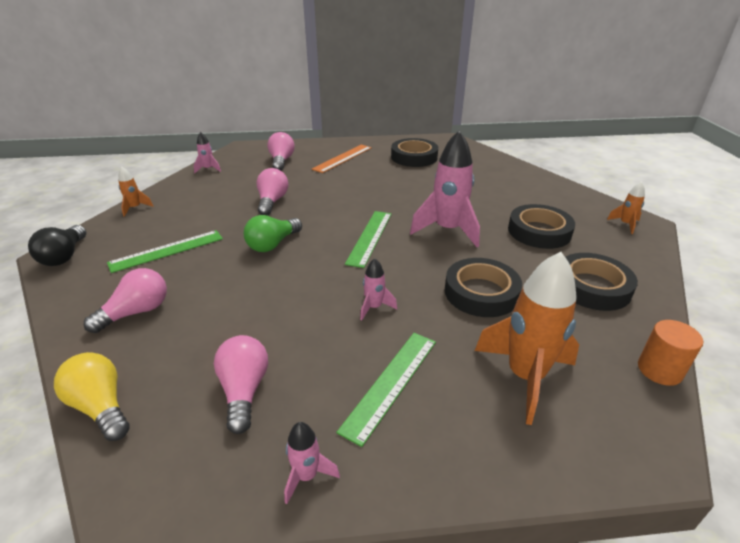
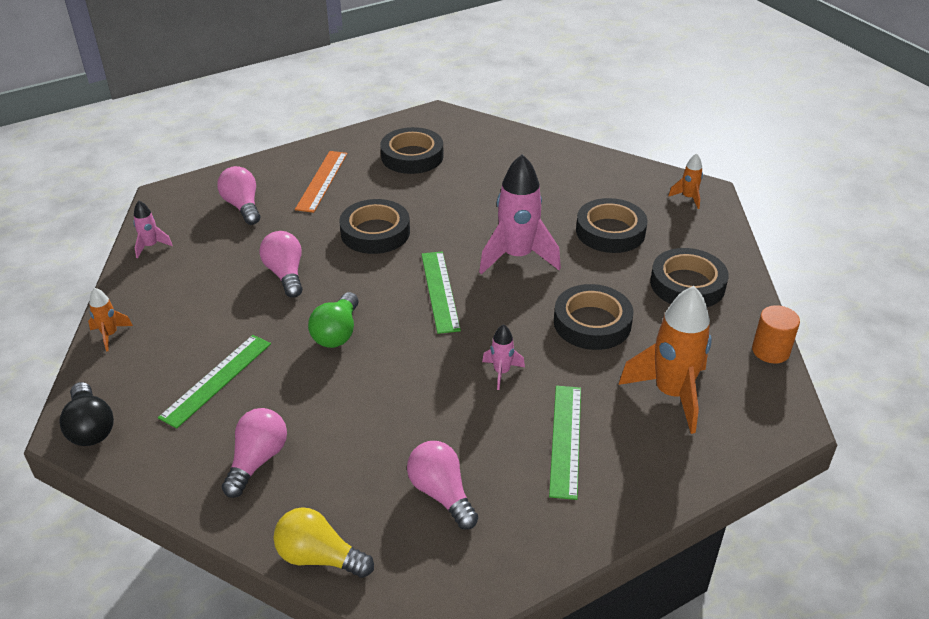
camera: 25 degrees left, 5 degrees up
(307, 476) = (549, 537): pink rocket -> none
(353, 192) = (375, 232): none -> black tape

